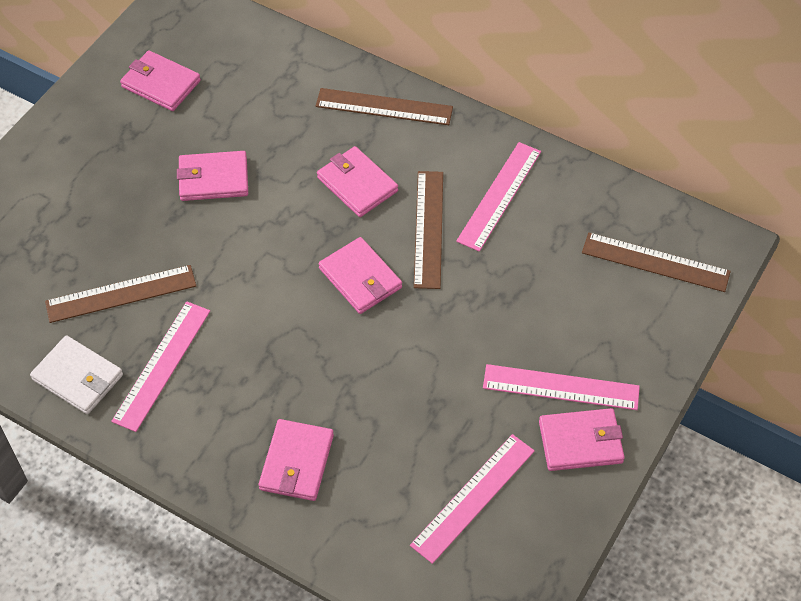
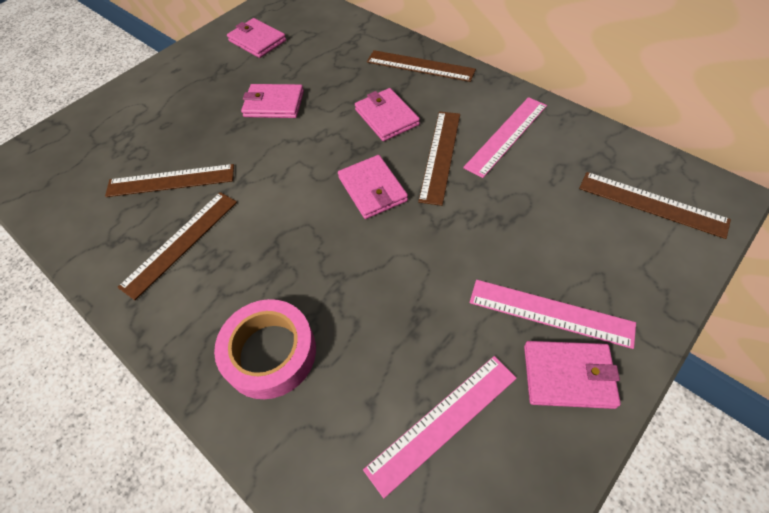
camera: 15 degrees right, 0 degrees up
(78, 377) = (107, 244): white wallet -> none
(162, 365) = (181, 243): pink ruler -> brown ruler
(296, 462) = (270, 353): pink wallet -> pink tape

